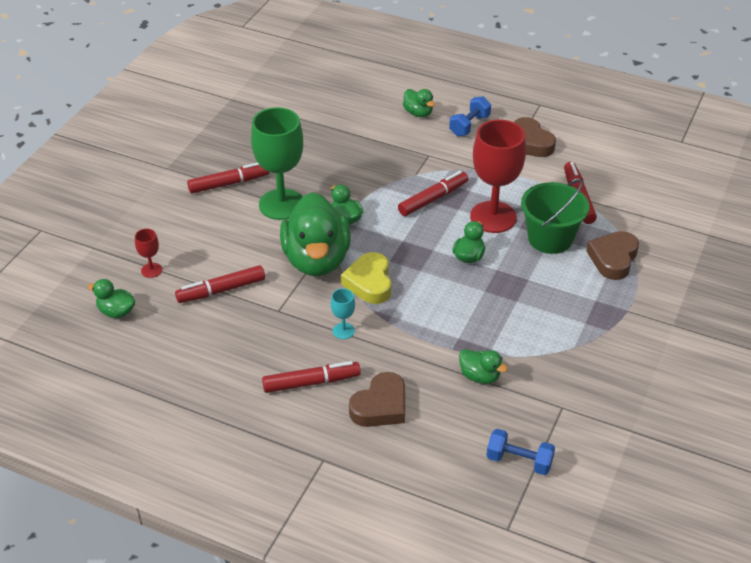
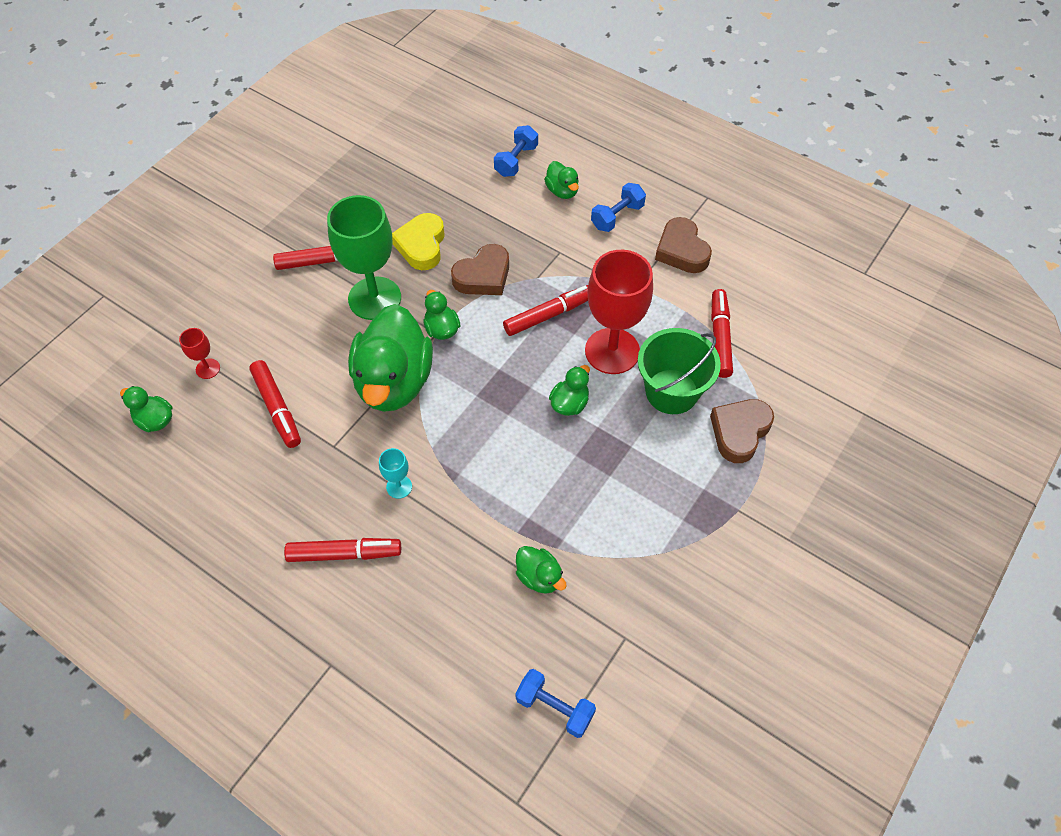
camera: 10 degrees right, 15 degrees up
(221, 290) = (277, 408): red marker -> red marker turned 105 degrees counterclockwise
(369, 282) = (446, 423): yellow heart -> yellow heart (421, 245)
(373, 96) = (516, 161): none -> blue dumbbell
(380, 406) = (414, 600): brown heart -> brown heart (483, 276)

